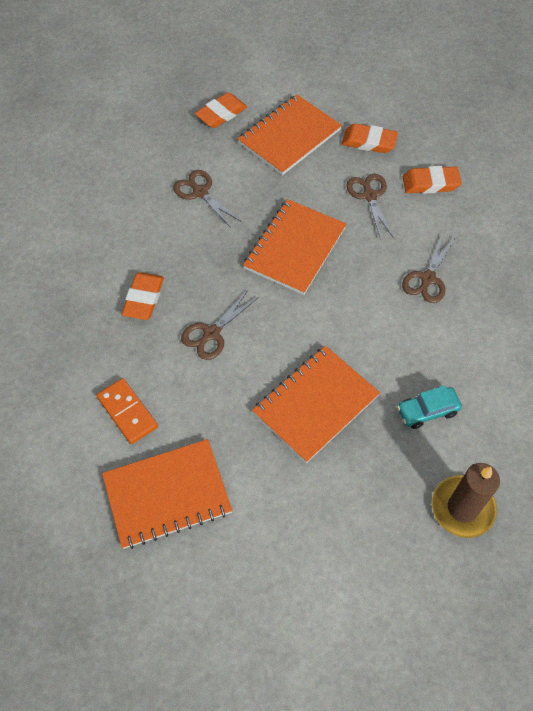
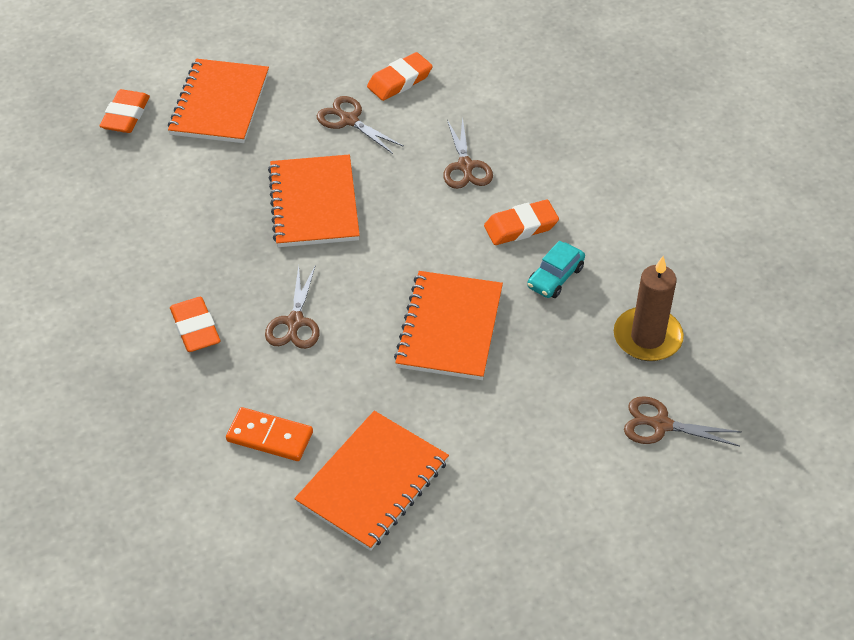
camera: 35 degrees left, 10 degrees down
(200, 192) = (168, 201): brown scissors -> brown scissors (660, 424)
(369, 142) = (307, 71): orange eraser -> orange eraser (521, 227)

